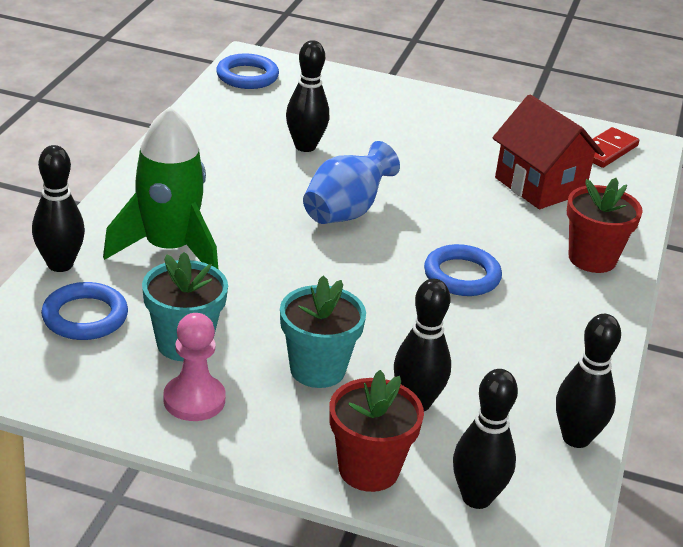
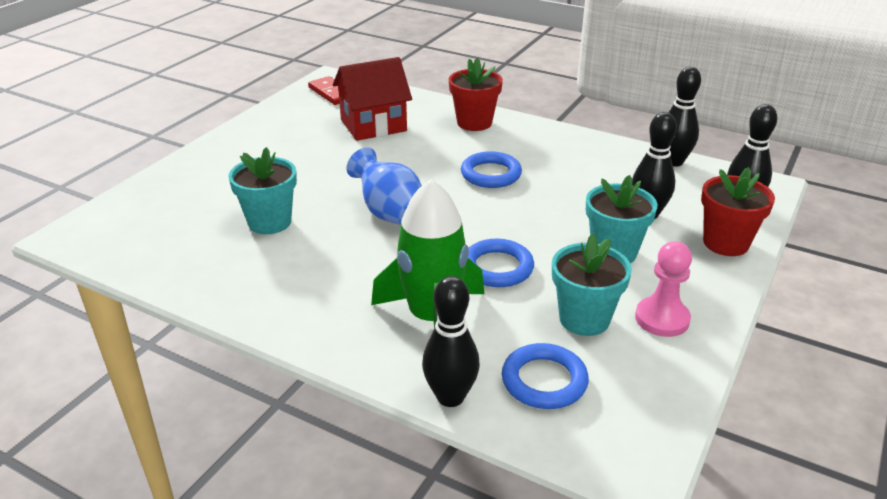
camera: 75 degrees left, 0 degrees up
(247, 76) = (106, 242): blue ring -> blue ring (497, 268)
(305, 146) = (269, 222): black bowling pin -> turquoise flower pot

